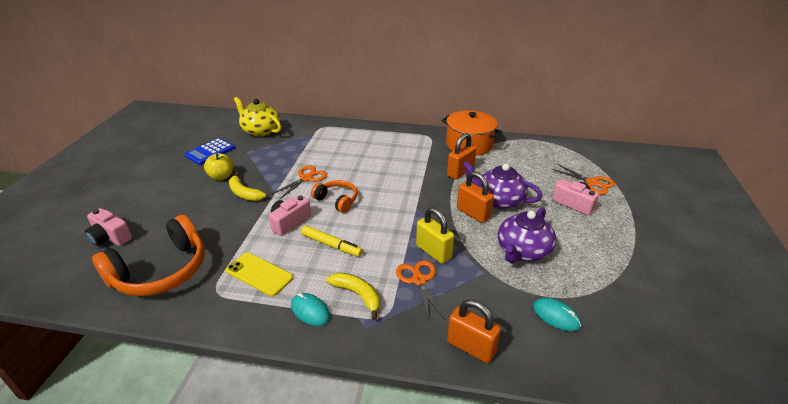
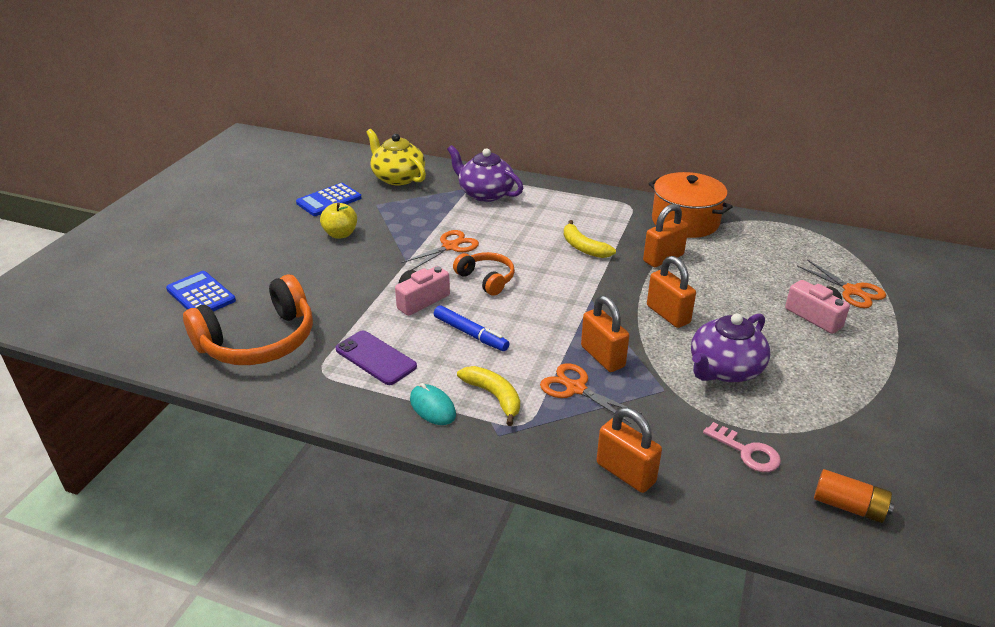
camera: 10 degrees right, 0 degrees up
(110, 237) = (201, 295): pink camera -> blue calculator
(244, 193) = (367, 258): yellow banana -> yellow banana (583, 247)
(259, 274) = (375, 358): yellow phone -> purple phone
(331, 245) = (470, 334): yellow marker -> blue marker
(419, 280) = (576, 388): orange scissors -> orange scissors turned 45 degrees counterclockwise
(433, 252) = (602, 357): yellow padlock -> orange padlock
(498, 200) = (708, 301): purple teapot -> purple teapot (485, 193)
(556, 316) = (747, 452): turquoise mouse -> pink key
(640, 351) = (849, 506): none -> orange battery

